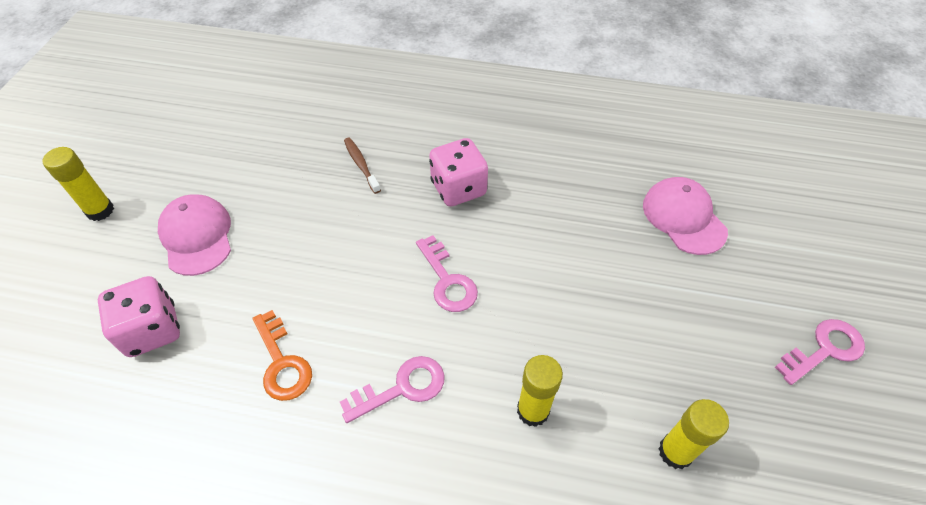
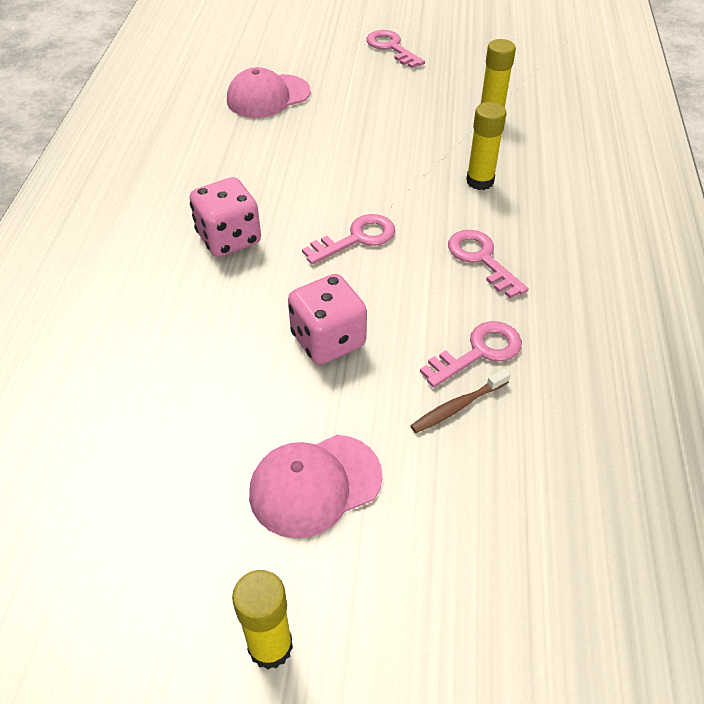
camera: 95 degrees left, 5 degrees down
(152, 330) = (468, 490): pink dice -> pink dice (328, 340)
(282, 362) = (479, 352): orange key -> pink key
(361, 165) = (184, 328): brown toothbrush -> brown toothbrush (457, 406)

